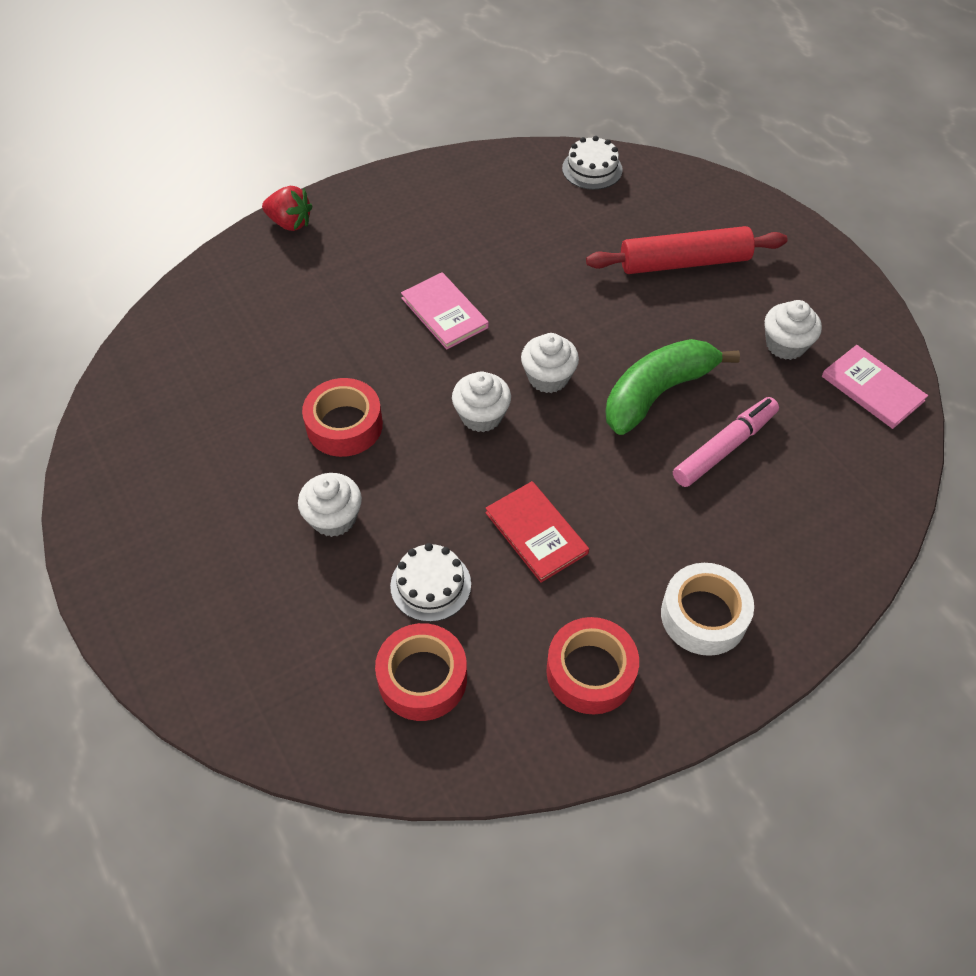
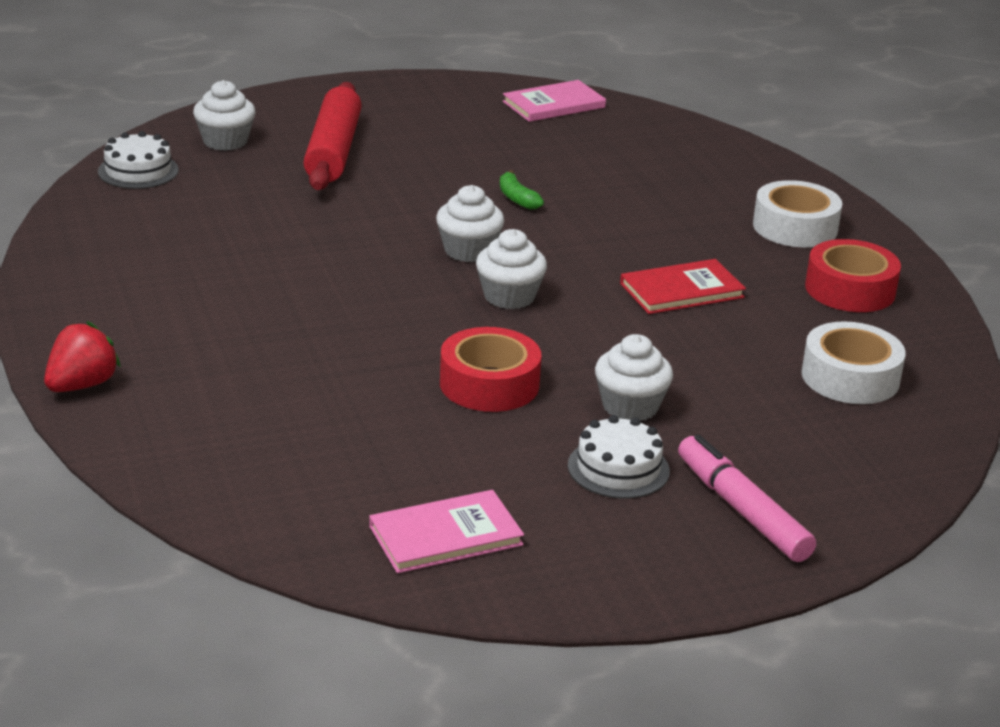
camera: 80 degrees left, 25 degrees down
(422, 678) = (850, 377): red tape -> white tape
(430, 585) = (736, 358): white cake -> white cake (618, 468)
(444, 313) = (332, 296): pink book -> pink book (446, 536)
(658, 393) = (517, 198): green banana -> green banana, size x0.42
(724, 448) = (601, 181): pink marker -> pink marker (742, 510)
(785, 345) = (480, 128): white cupcake -> white cupcake (225, 141)

